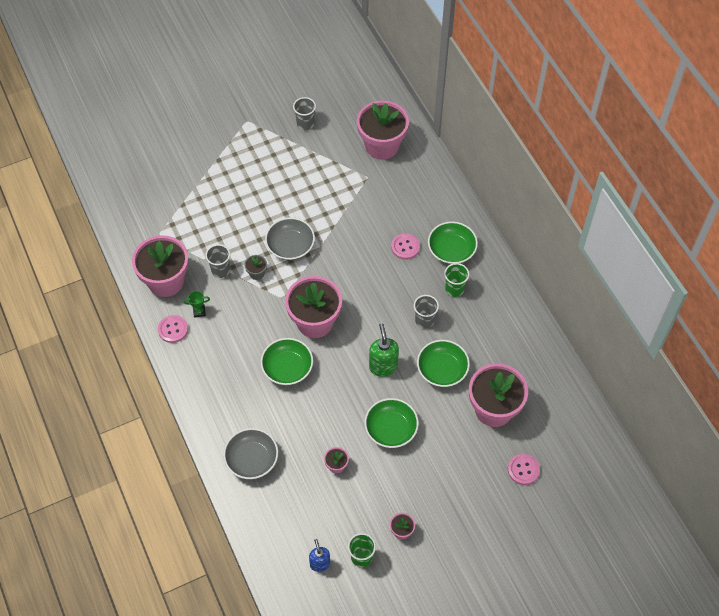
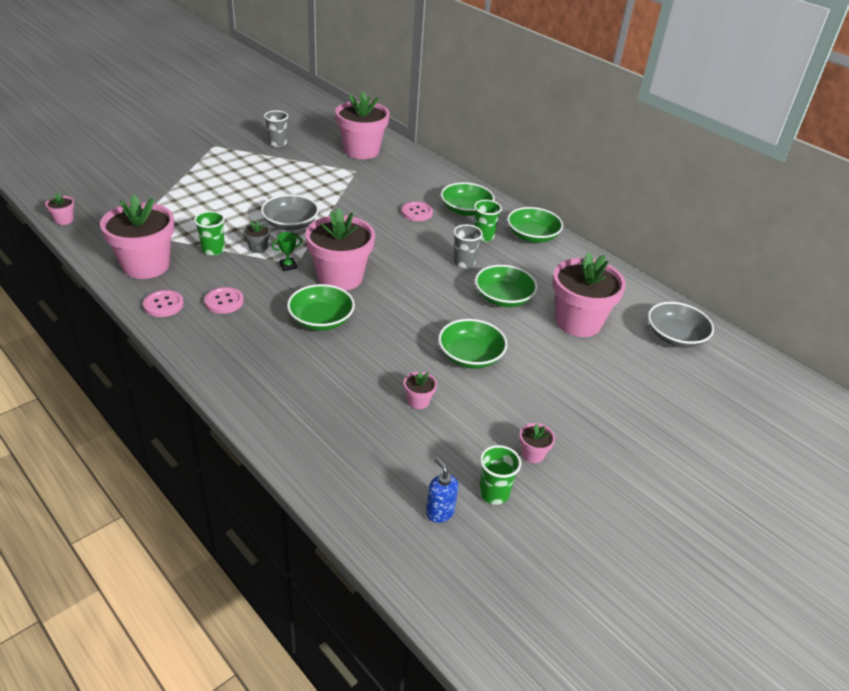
camera: 20 degrees left, 20 degrees down
(109, 213) = (64, 220): none -> pink flower pot
(199, 311) = (194, 286): green trophy -> green trophy (288, 266)
(220, 270) = (213, 250): grey cup -> green cup
(252, 459) = (303, 413): grey bowl -> grey bowl (675, 337)
(383, 366) = (435, 304): green soap dispenser -> none
(499, 296) = (532, 236): none -> green bowl
(523, 470) = (642, 369): pink button -> pink button (224, 301)

